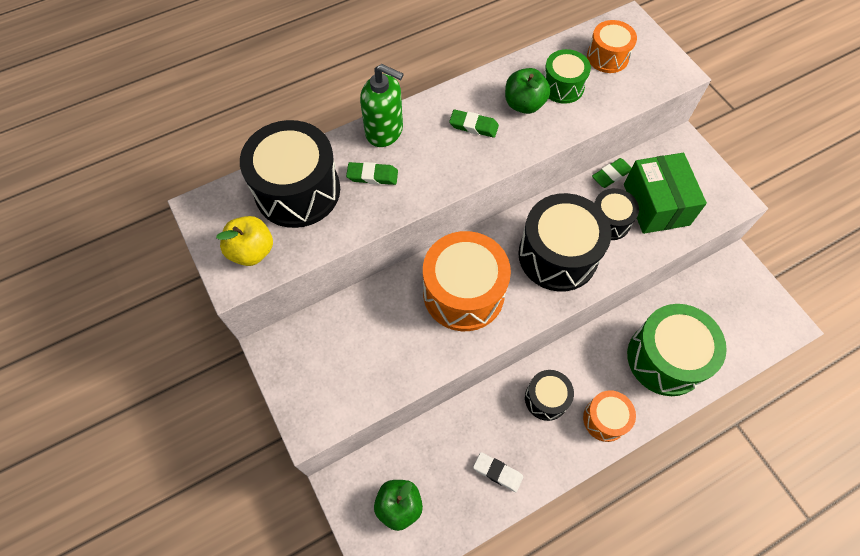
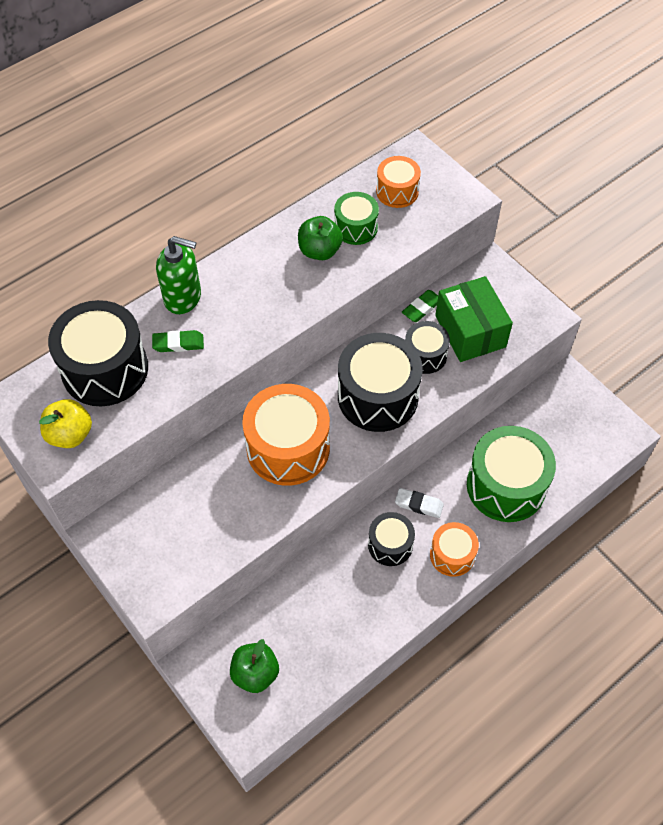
camera: 10 degrees left, 5 degrees down
(473, 126) = (272, 280): green eraser -> none
(497, 472) = (351, 624): white eraser -> white eraser (419, 504)

